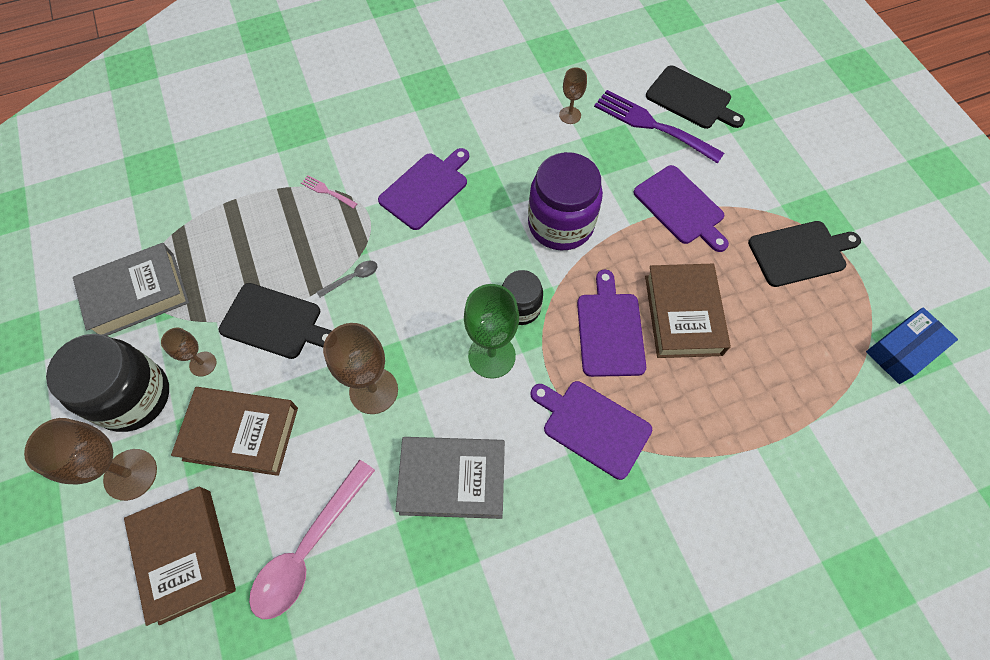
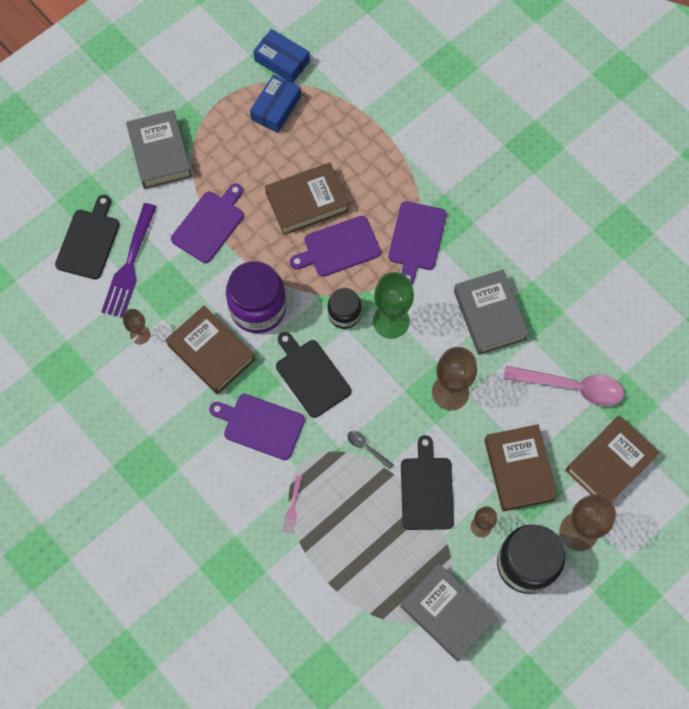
camera: 110 degrees left, 5 degrees up
(525, 168) = (211, 352): none -> brown book
(786, 185) = (160, 153): none -> grey book
(800, 253) = (223, 134): black cutting board -> black cutting board (311, 375)
(829, 321) = (276, 108): none -> blue box

